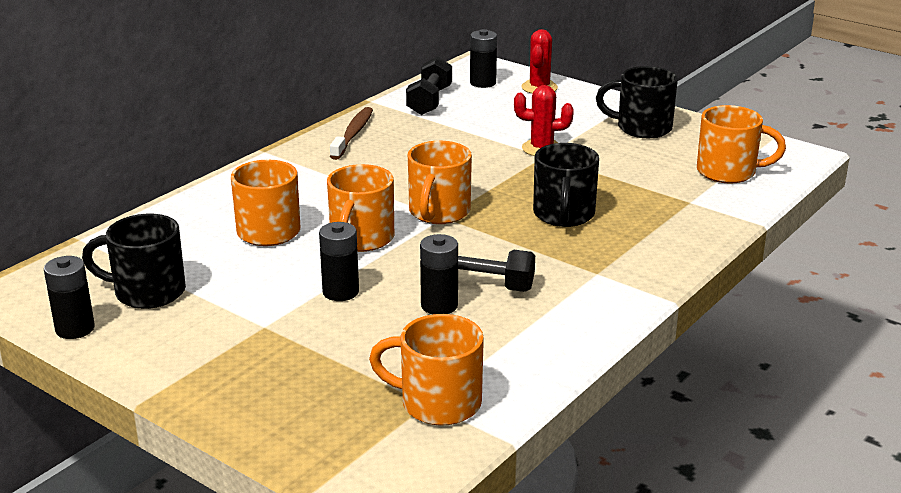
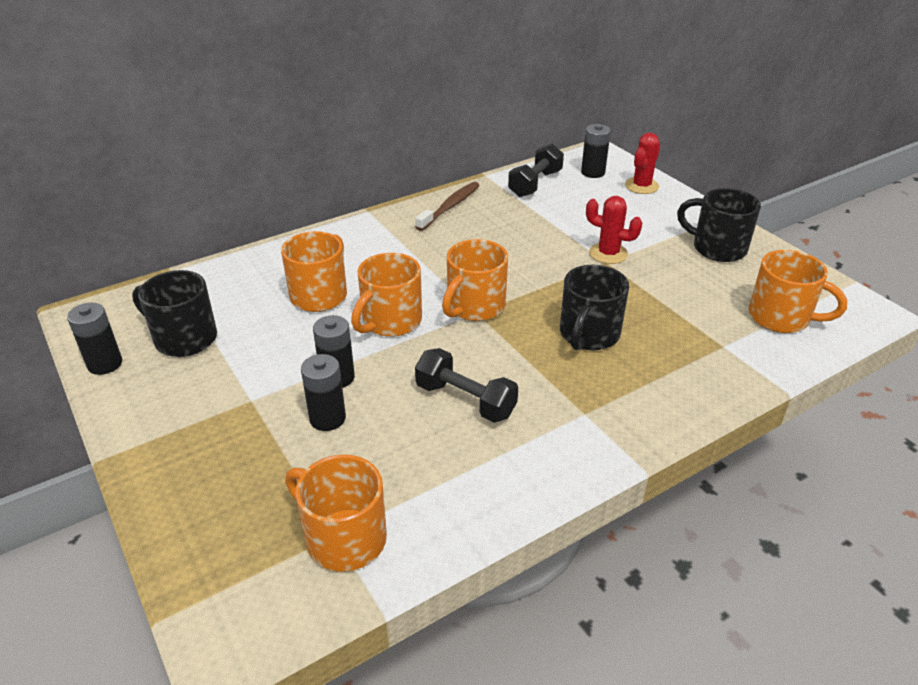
camera: 20 degrees right, 10 degrees up
(439, 305) = (414, 416): black battery -> black battery (327, 418)

